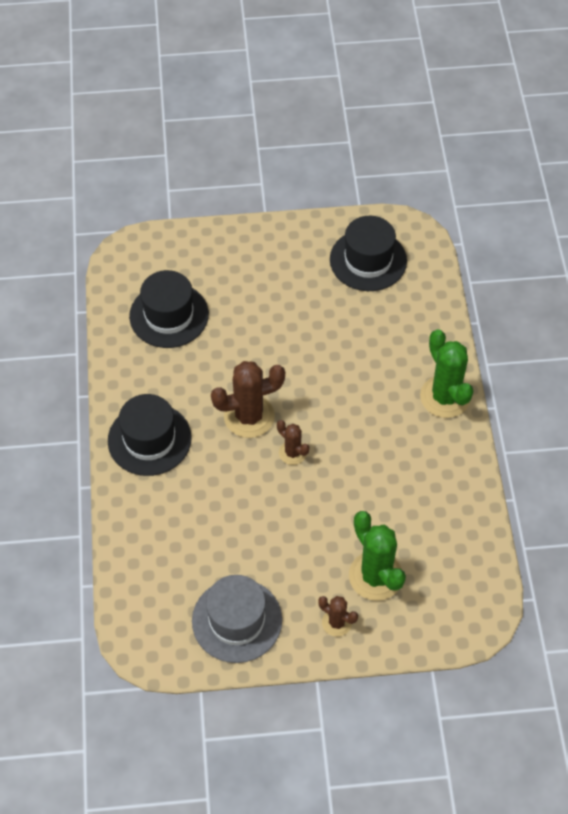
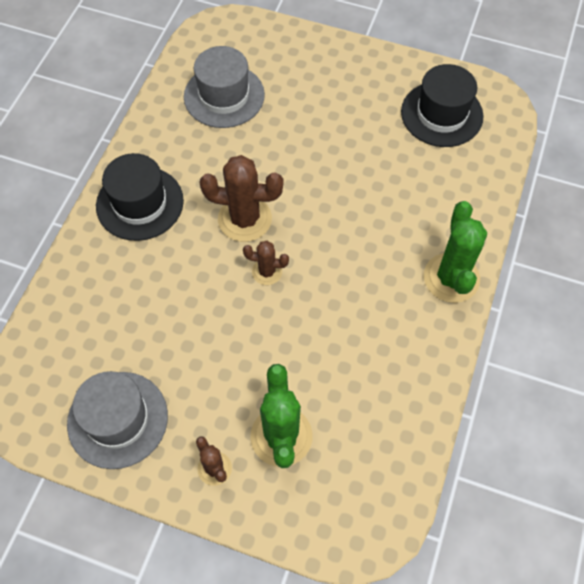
camera: 25 degrees right, 5 degrees up
(169, 315) = (224, 96): black hat -> grey hat
(292, 453) = (267, 272): brown cactus -> brown cactus turned 60 degrees counterclockwise

